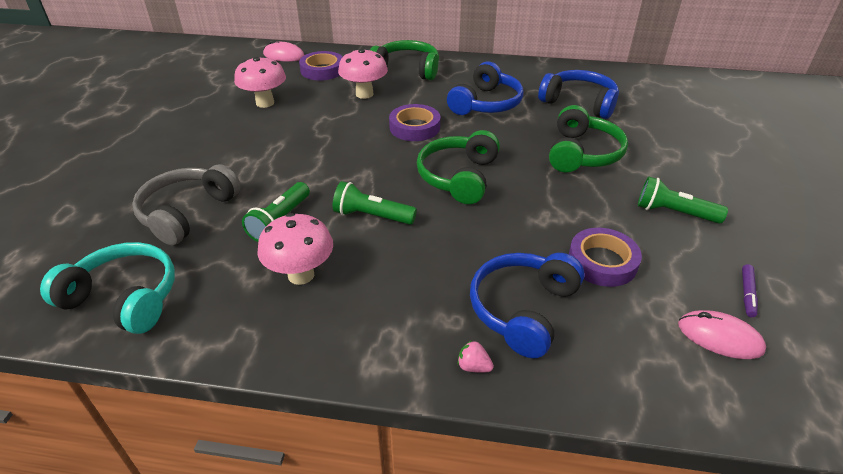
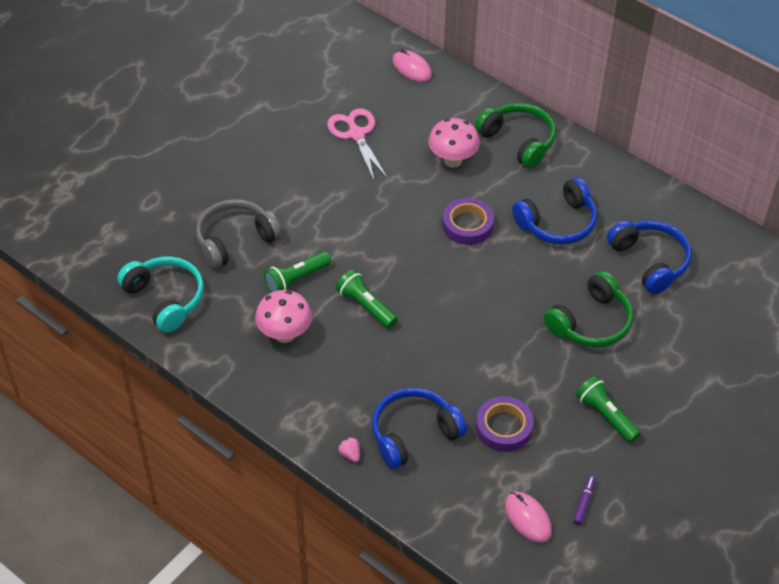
camera: 30 degrees right, 10 degrees up
(265, 103) = (356, 134): pink mushroom -> pink scissors
(322, 70) = (435, 107): purple tape -> none
(458, 177) = (461, 299): green headphones -> none
(747, 294) = (584, 502): purple marker -> purple marker turned 150 degrees clockwise

